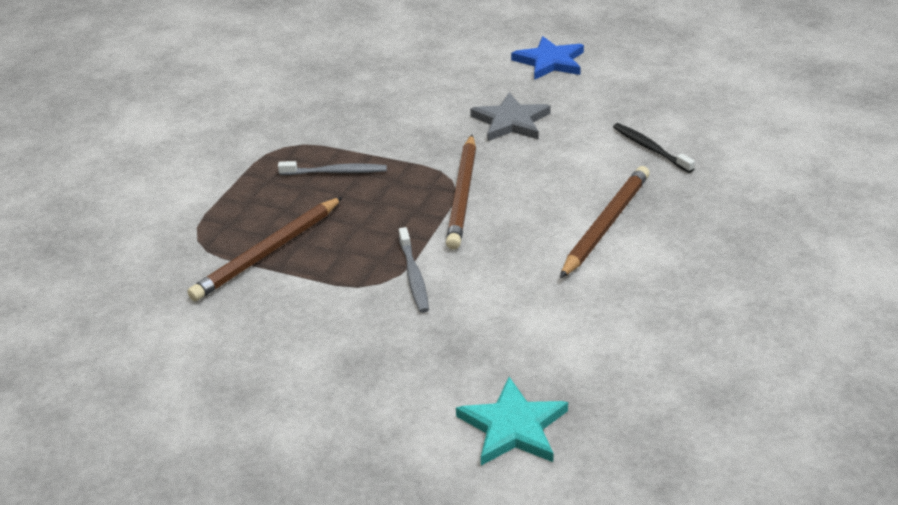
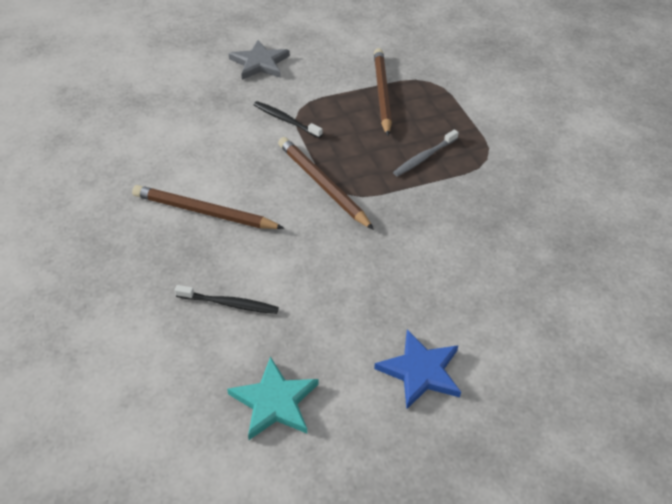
camera: 135 degrees right, 10 degrees up
(413, 276) = (285, 120): grey toothbrush -> black toothbrush
(511, 121) = (367, 270): grey star -> grey star (260, 63)
(513, 427) = (154, 80): turquoise star -> turquoise star (274, 402)
(606, 224) = (204, 212): brown pencil -> brown pencil turned 120 degrees clockwise

